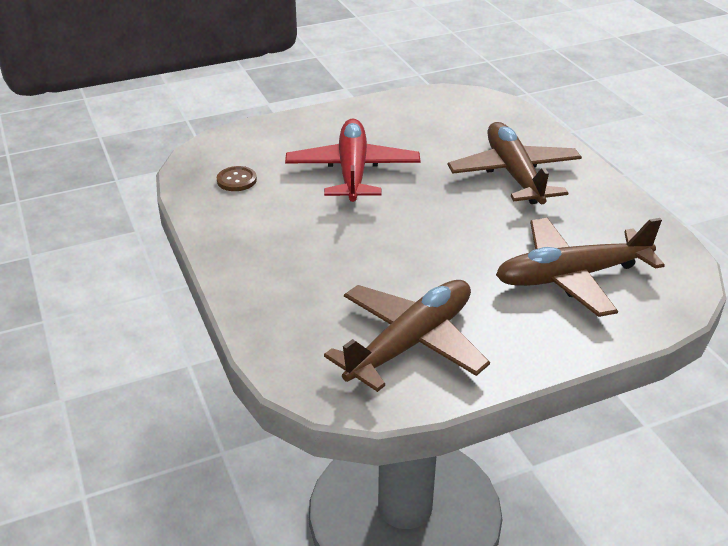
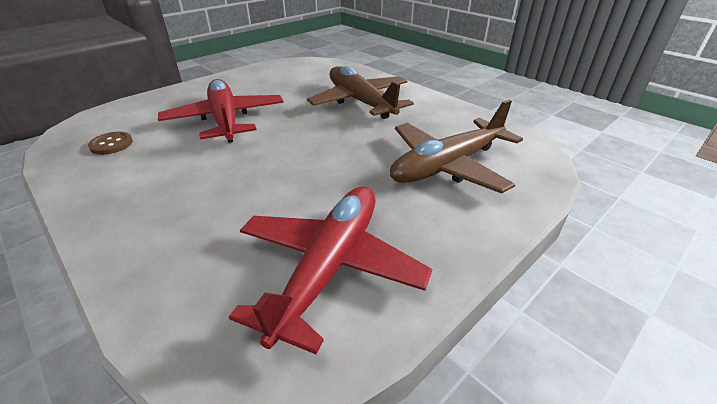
camera: 20 degrees left, 0 degrees up
(411, 343) = (330, 266): brown plane -> red plane

